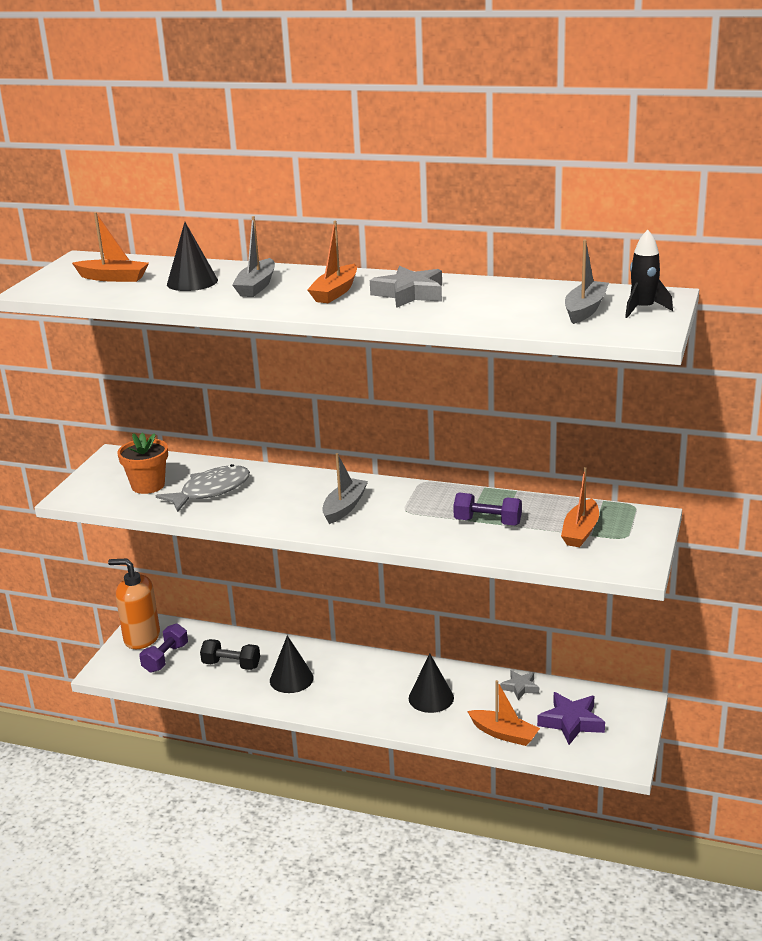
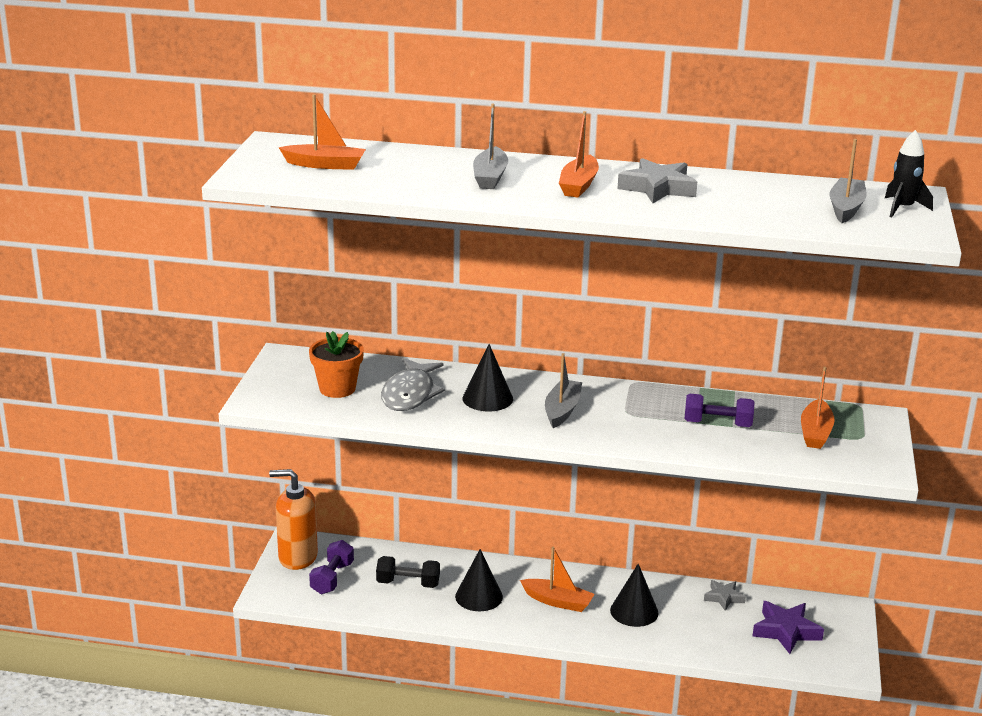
camera: 10 degrees left, 0 degrees up
(192, 282) = (416, 171): black cone -> black cone (487, 398)
(211, 491) = (410, 394): grey fish -> grey fish turned 150 degrees clockwise
(504, 734) = (721, 645): orange boat -> orange boat (558, 601)

